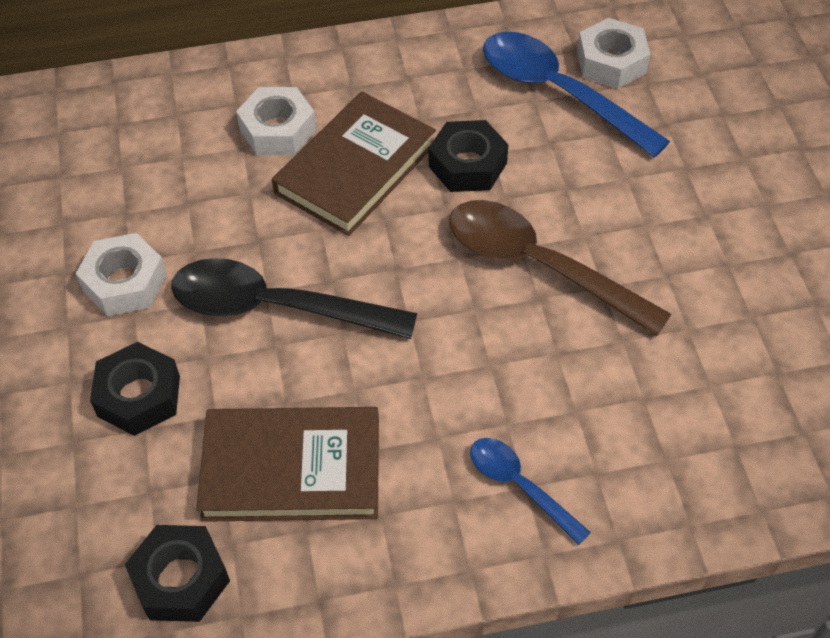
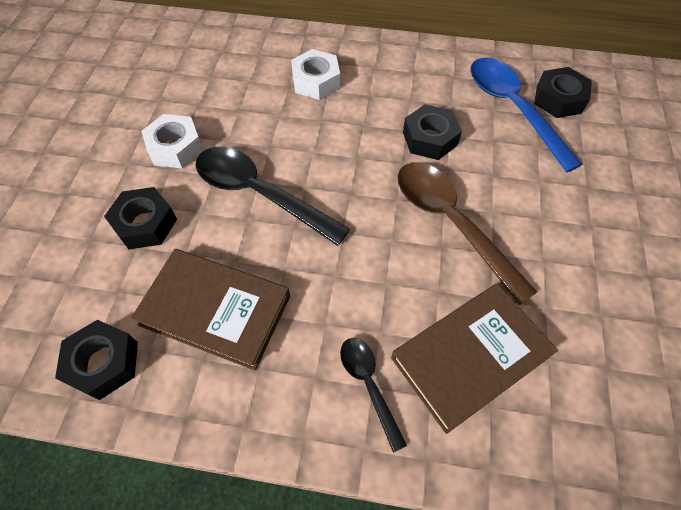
camera: 20 degrees right, 5 degrees up
(356, 168) = (354, 119): brown book -> brown book (470, 357)
(520, 486) = (369, 385): blue spoon -> black spoon
(611, 62) = (558, 99): white nut -> black nut

